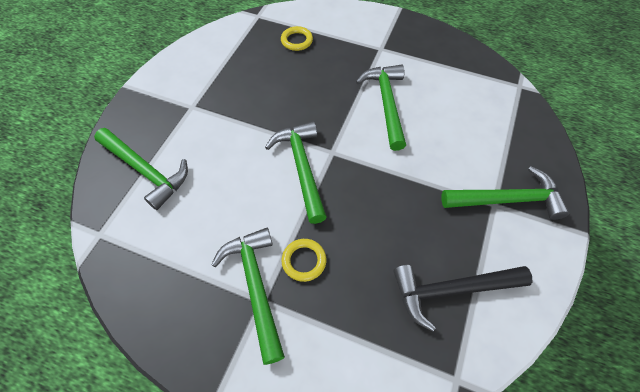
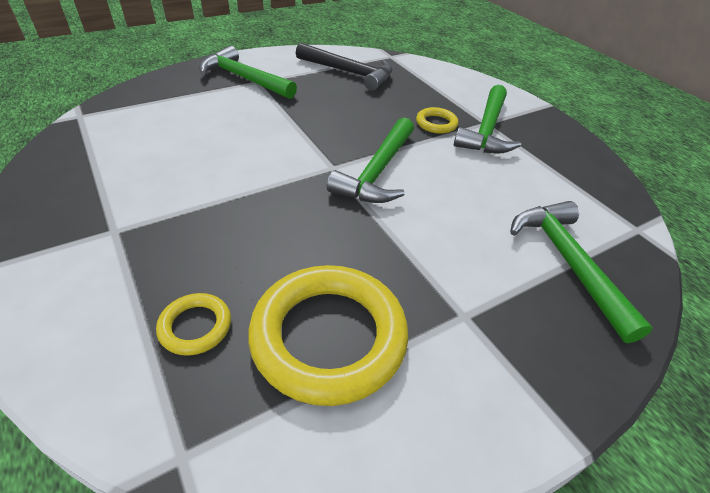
camera: 145 degrees left, 15 degrees down
(244, 65) = (329, 337): none -> yellow ring
(386, 103) = (219, 172): green hammer -> none

